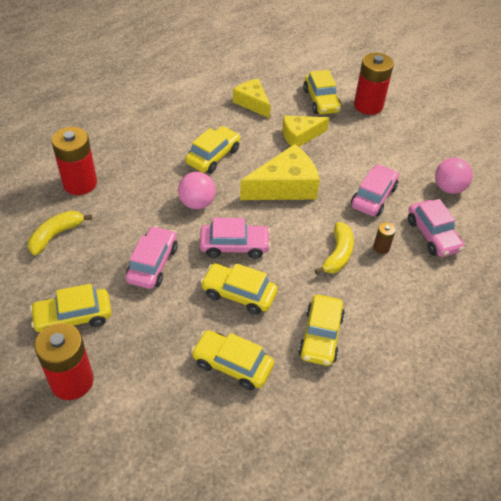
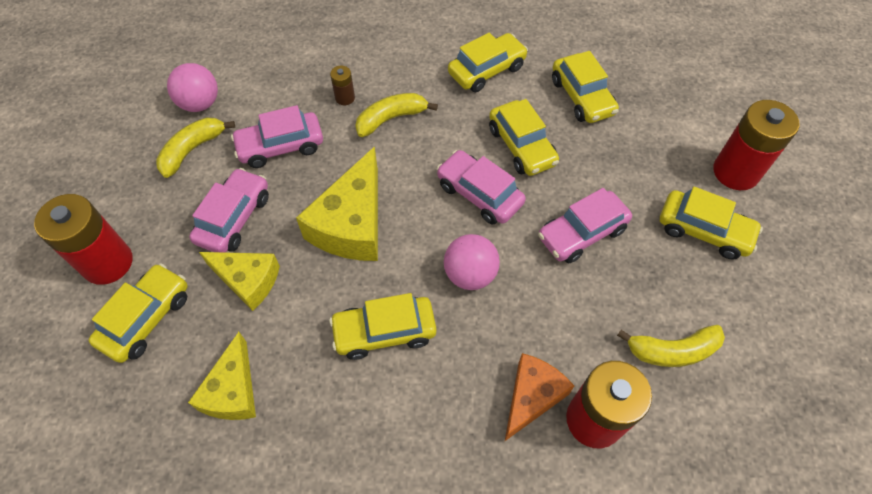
camera: 135 degrees left, 10 degrees up
(118, 174) = (532, 397): none -> orange cheese
(285, 186) = (352, 224): yellow cheese -> yellow cheese turned 90 degrees counterclockwise
(412, 165) = (192, 150): none -> yellow banana
(433, 235) = (285, 77): pink car -> pink car (234, 218)

